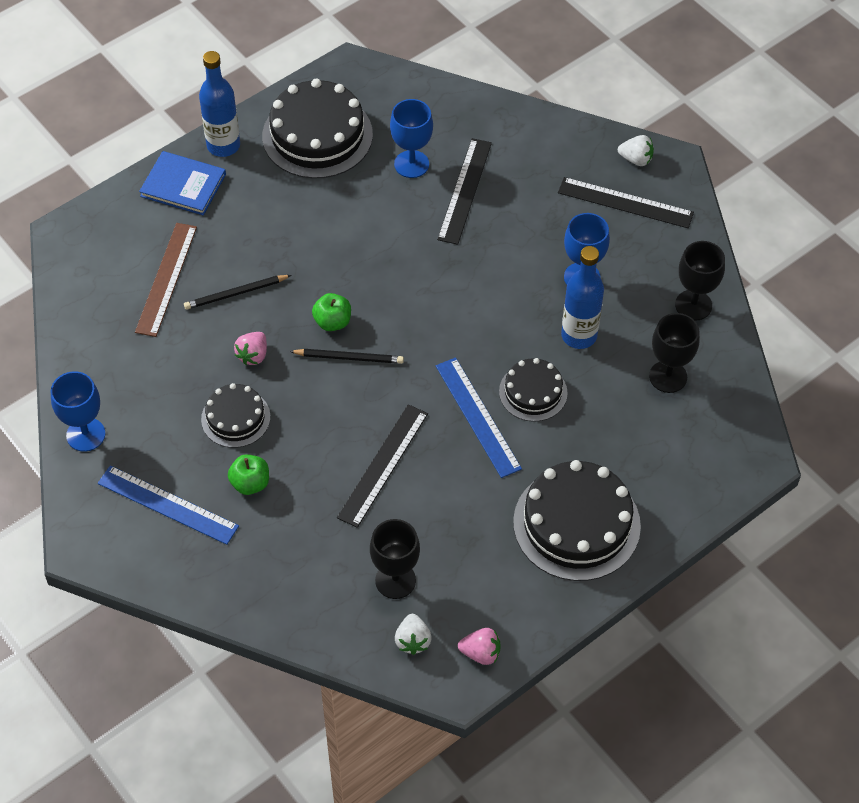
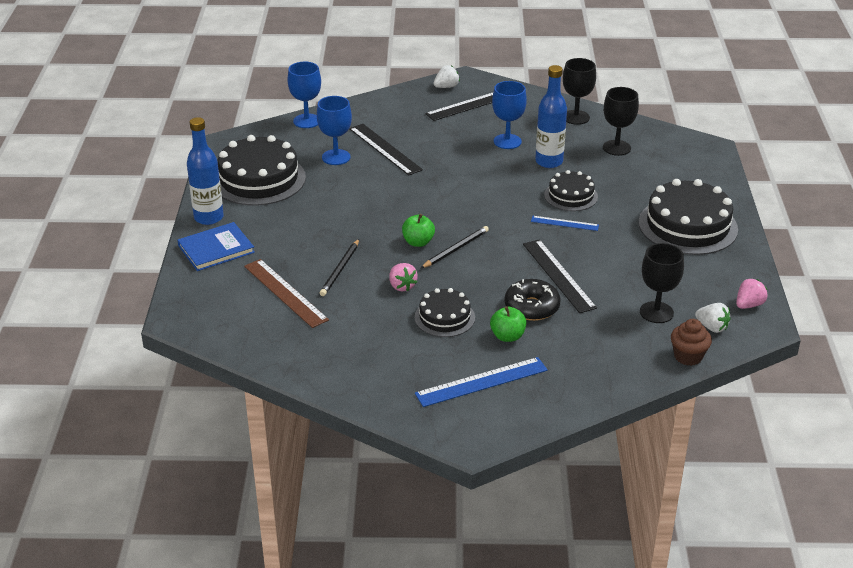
camera: 50 degrees left, 20 degrees down
(86, 434) = (372, 392): blue goblet -> blue goblet (307, 121)
(311, 475) = (532, 307): none -> black donut
(347, 645) = (688, 356): none -> brown cupcake
(477, 417) = (564, 223): blue ruler -> blue ruler, size x0.57

